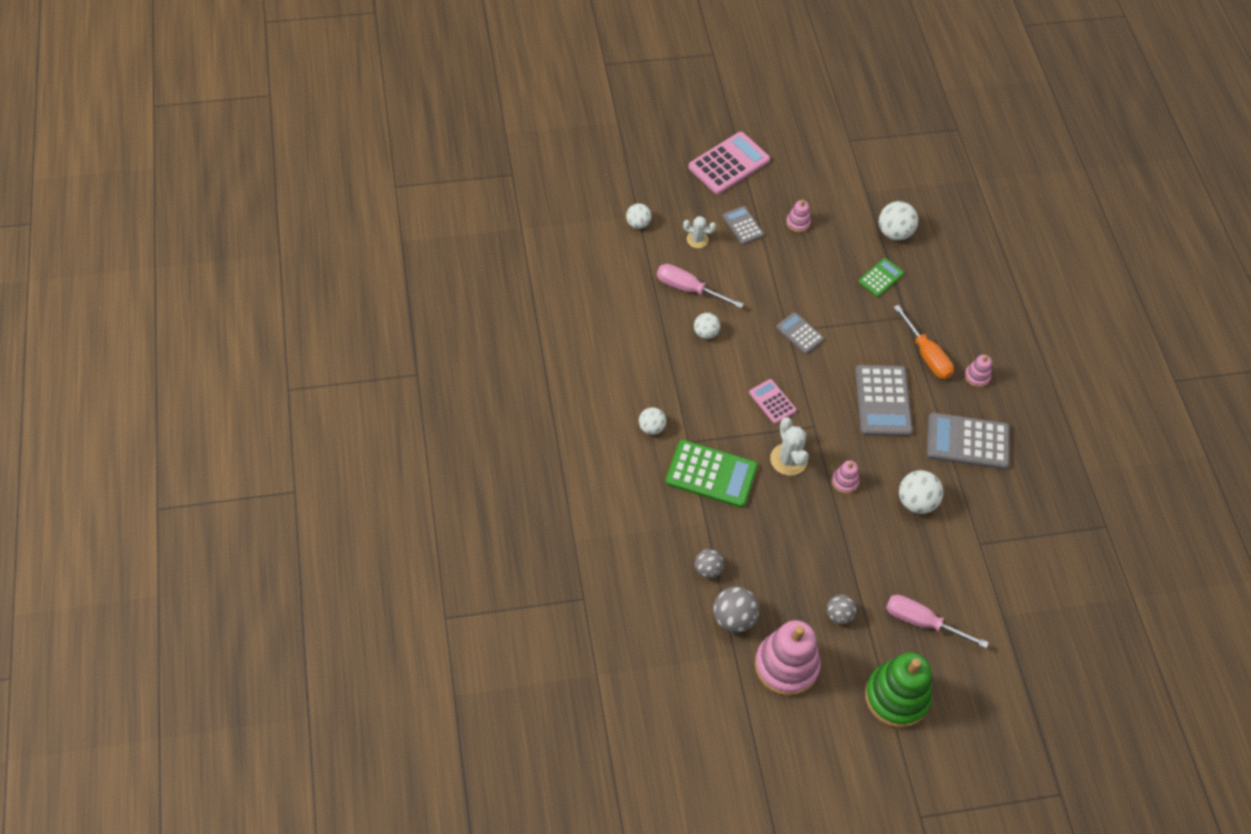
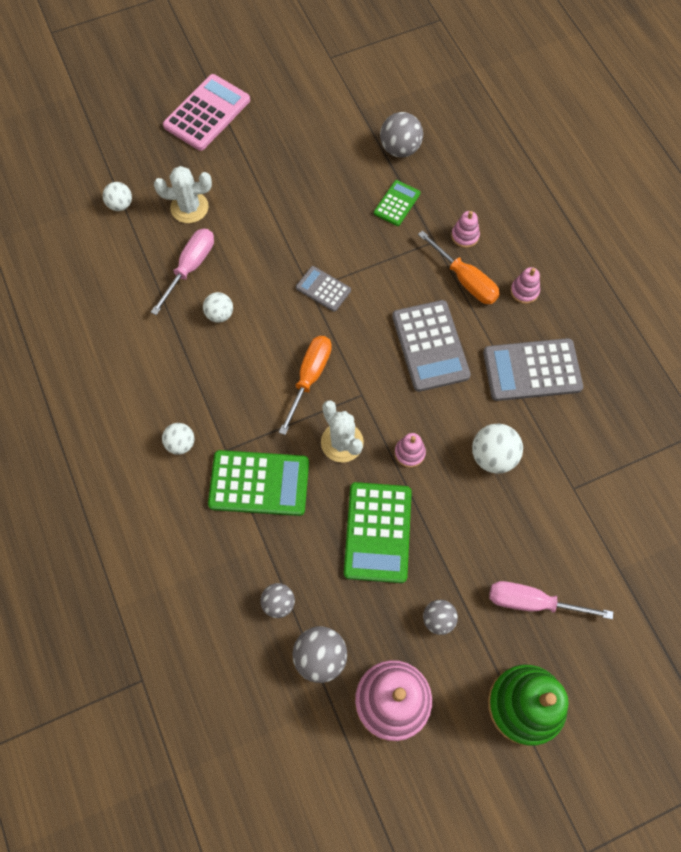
camera: 10 degrees left, 10 degrees up
(688, 289) = (190, 267): pink screwdriver -> pink screwdriver turned 105 degrees clockwise
(697, 239) = (189, 207): white cactus -> white cactus, size x1.54
(743, 226) = (236, 180): grey calculator -> none
(772, 401) = (309, 377): pink calculator -> orange screwdriver
(798, 223) = (295, 162): pink stacking toy -> pink stacking toy (465, 236)
(803, 536) = (378, 532): none -> green calculator
(894, 232) = (400, 149): white ball -> grey ball

